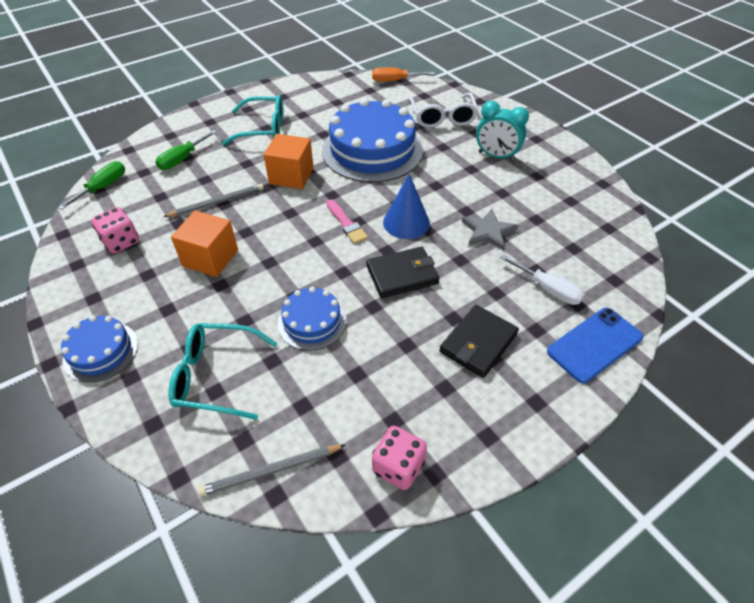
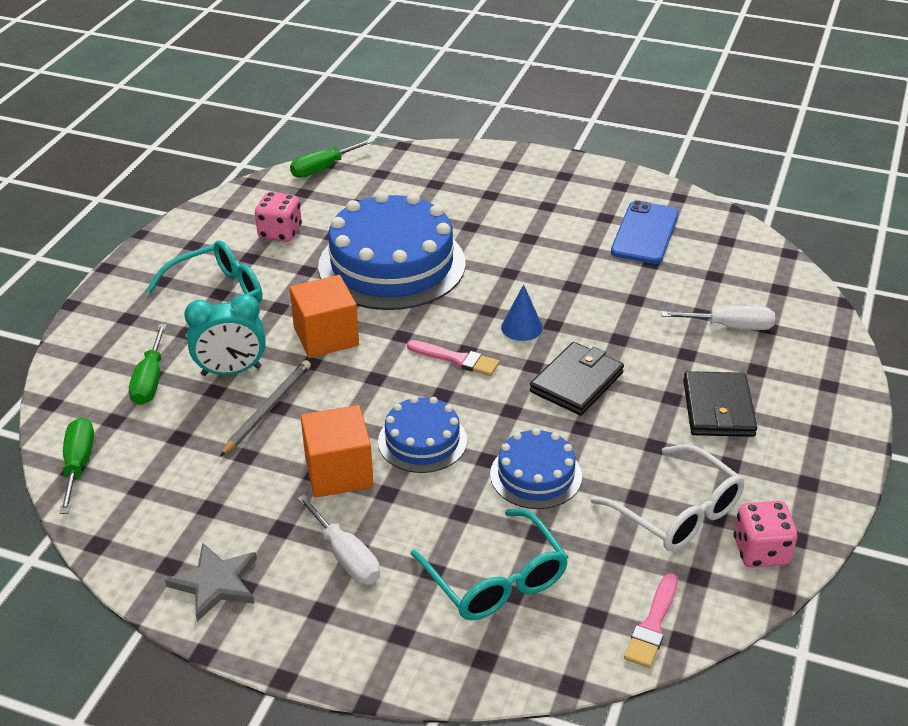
camera: 35 degrees left, 10 degrees down
(101, 351) = (331, 632): blue cake -> blue cake (422, 441)
(121, 242) = (197, 512): pink dice -> pink dice (280, 233)
(158, 311) = (346, 557): none -> white screwdriver
(216, 376) = (496, 580): turquoise glasses -> turquoise glasses turned 90 degrees counterclockwise
(271, 471) = (653, 624): grey pencil -> pink brush
(394, 81) = (323, 168): orange screwdriver -> green screwdriver
(406, 222) = (521, 327): blue cone -> blue cone, size x0.65
(442, 117) = (433, 192): white glasses -> white glasses (677, 512)
(488, 232) = (616, 297): grey star -> grey star (215, 583)
(496, 156) = (541, 213): turquoise clock -> turquoise clock (231, 371)
(594, 344) = (818, 356): blue phone -> blue phone (645, 233)

